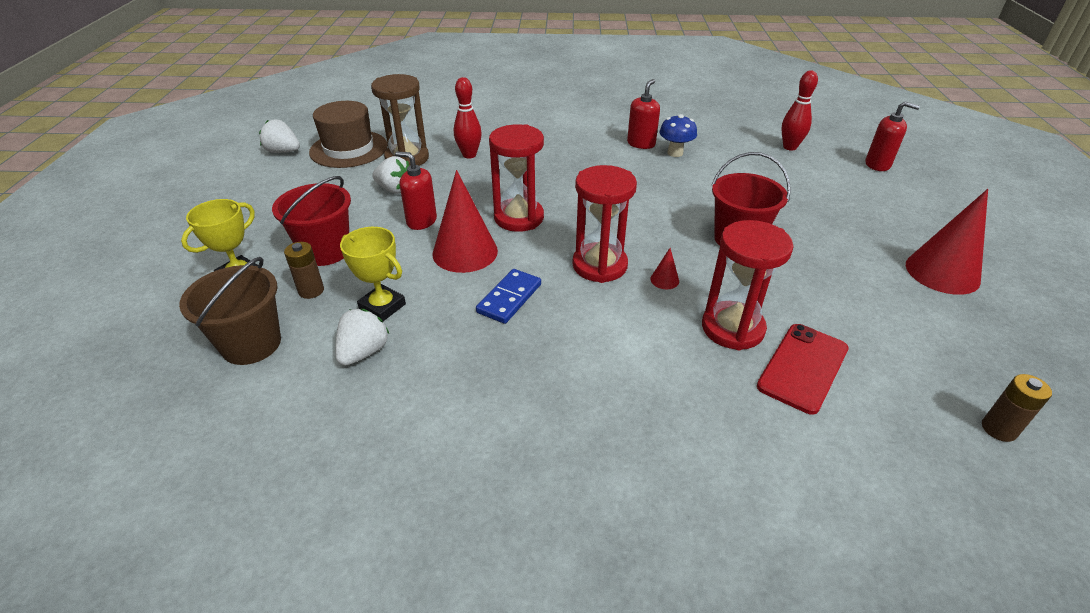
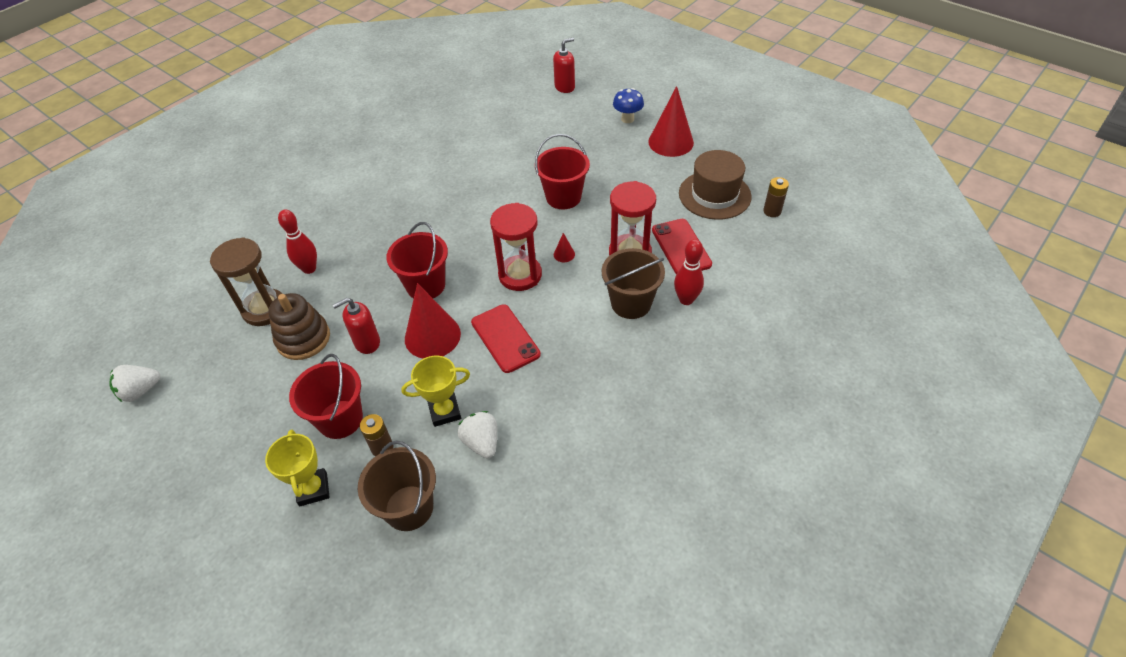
camera: 50 degrees left, 10 degrees up
(349, 149) = (198, 341): brown hat -> brown hat (714, 195)
(395, 189) = (303, 339): white strawberry -> brown stacking toy
(509, 298) = (505, 338): blue domino -> red phone
(519, 218) = (425, 286): red hourglass -> red bucket
(641, 144) = (414, 169): red soap dispenser -> none
(663, 368) = (631, 303): none -> brown bucket
(675, 153) = (446, 160): blue mushroom -> blue mushroom (627, 119)
(789, 147) = (504, 106): red bowling pin -> red bowling pin (686, 300)

